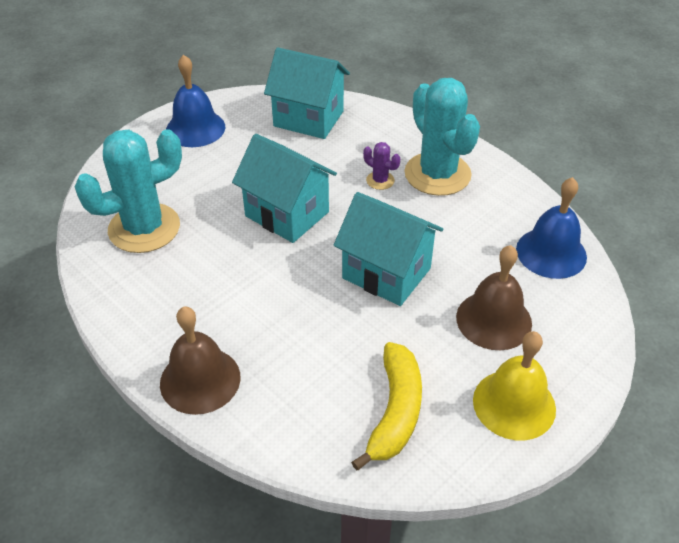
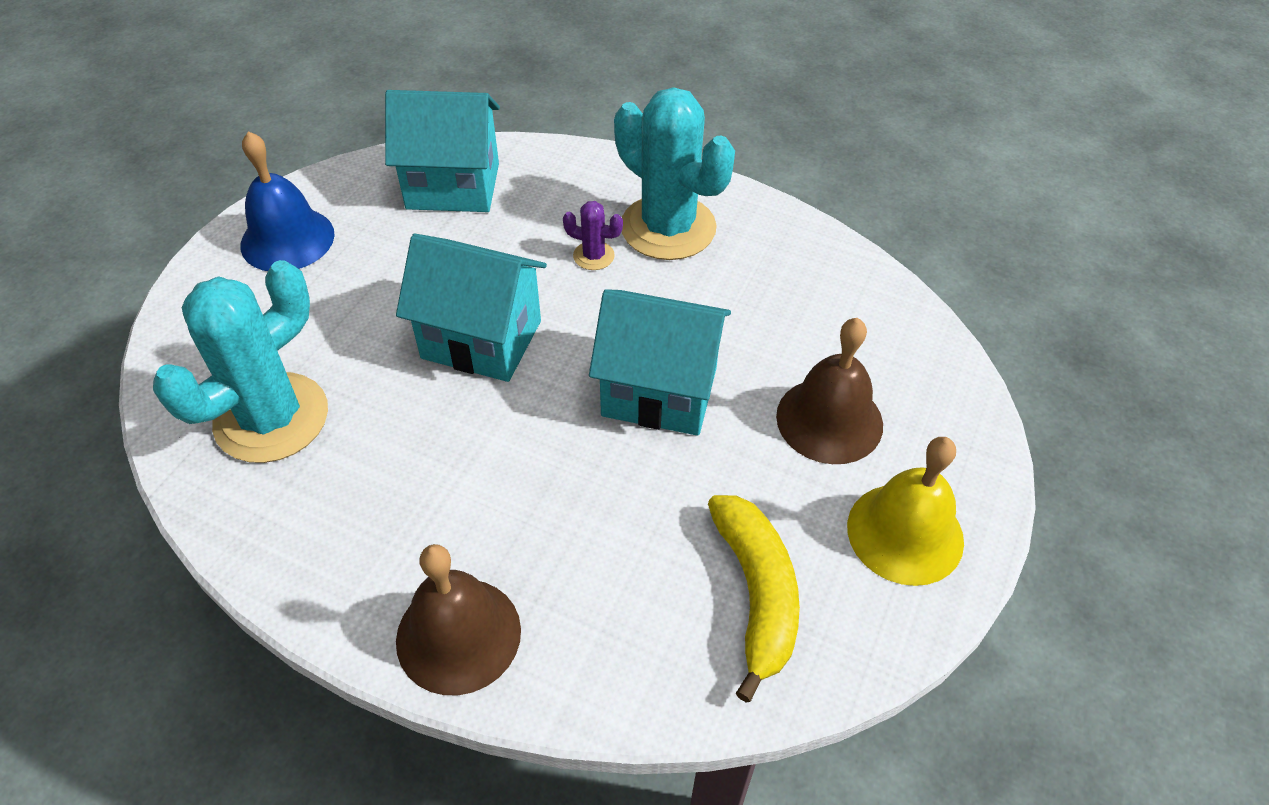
camera: 20 degrees left, 5 degrees up
(551, 252) = (861, 303): blue bell -> none

